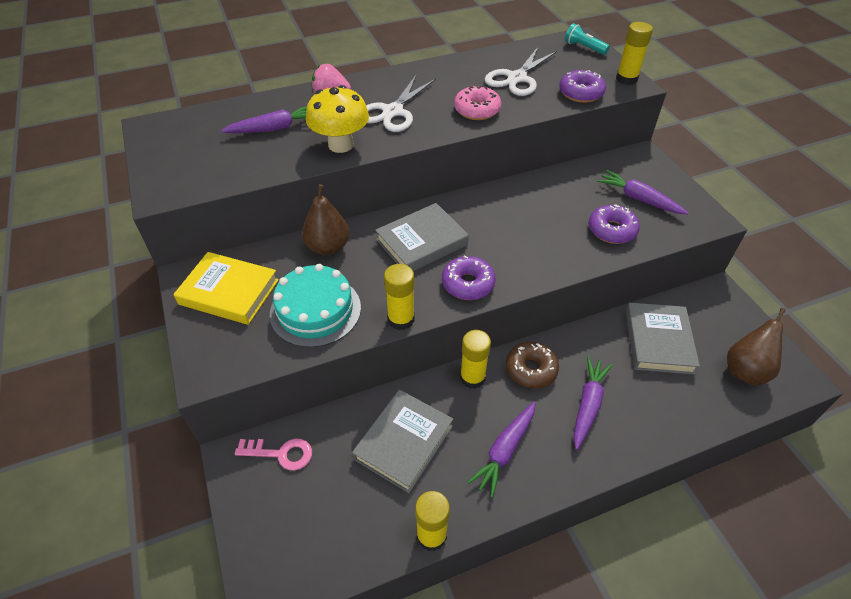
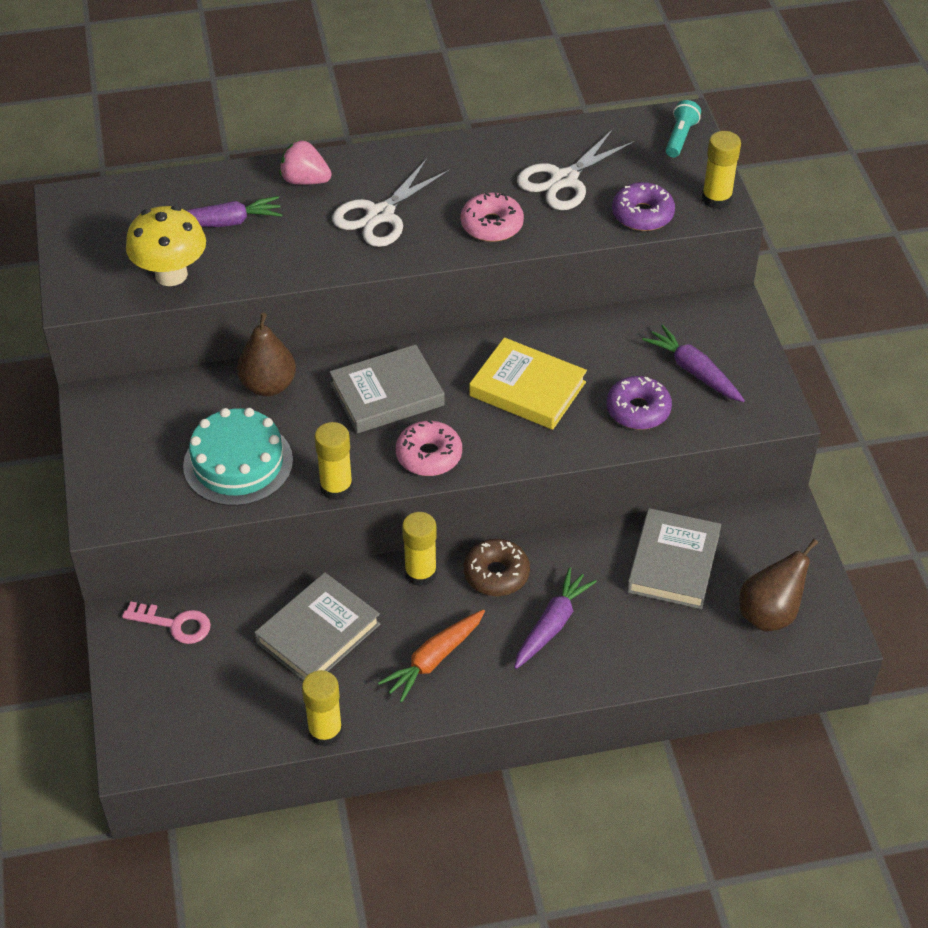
camera: 10 degrees right, 0 degrees up
(229, 292) = (140, 427): yellow book -> yellow book (527, 389)
(341, 145) = (302, 257): yellow mushroom -> yellow mushroom (171, 274)
(468, 284) = (429, 455): purple donut -> pink donut
(505, 451) = (434, 659): purple carrot -> orange carrot
(584, 48) = (680, 137): turquoise flashlight -> turquoise flashlight turned 60 degrees clockwise

